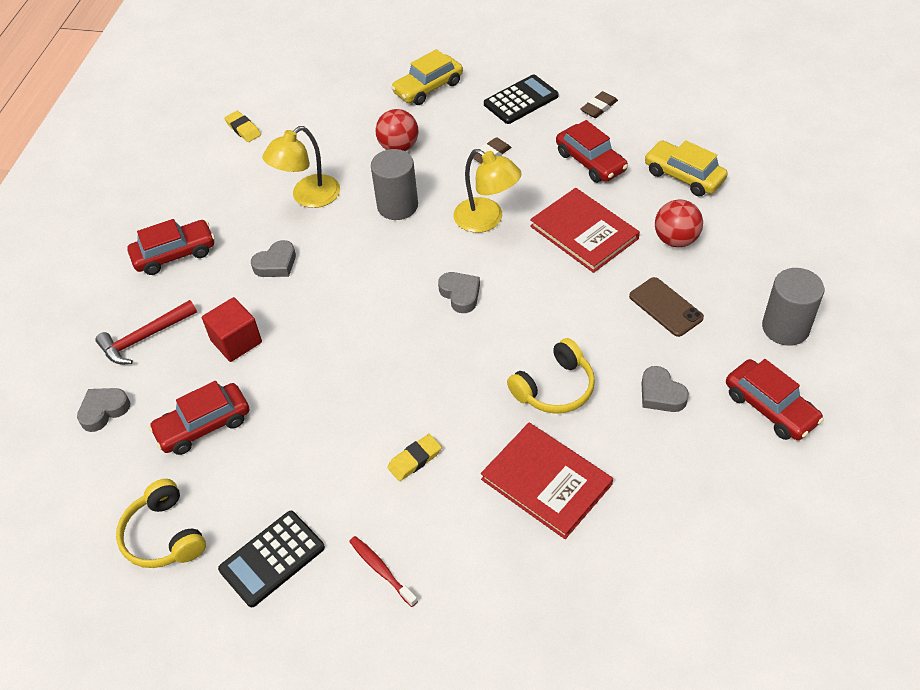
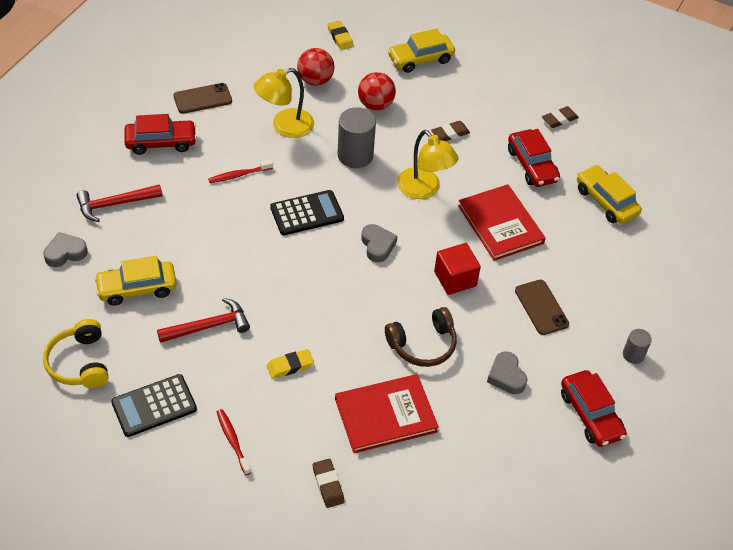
camera: 10 degrees right, 0 degrees up
(203, 426) = (137, 288): red car -> yellow car
(205, 194) = (202, 98): none -> brown phone
(236, 341) = (185, 229): red cube -> red cube (455, 279)
(243, 129) = (253, 51): yellow eraser -> yellow eraser (340, 37)
(276, 264) = (239, 175): grey heart -> red toothbrush
(303, 443) = (208, 326): none -> red hammer
(513, 586) = (328, 485): none -> brown eraser
(521, 100) = (495, 93): black calculator -> black calculator (307, 213)
(546, 482) = (385, 415): red book -> red book turned 75 degrees counterclockwise
(555, 388) = (423, 345): yellow headphones -> brown headphones
(676, 240) = (575, 254): red ball -> red ball (315, 80)
(785, 328) = (633, 355): grey cylinder -> grey cylinder, size x0.54

